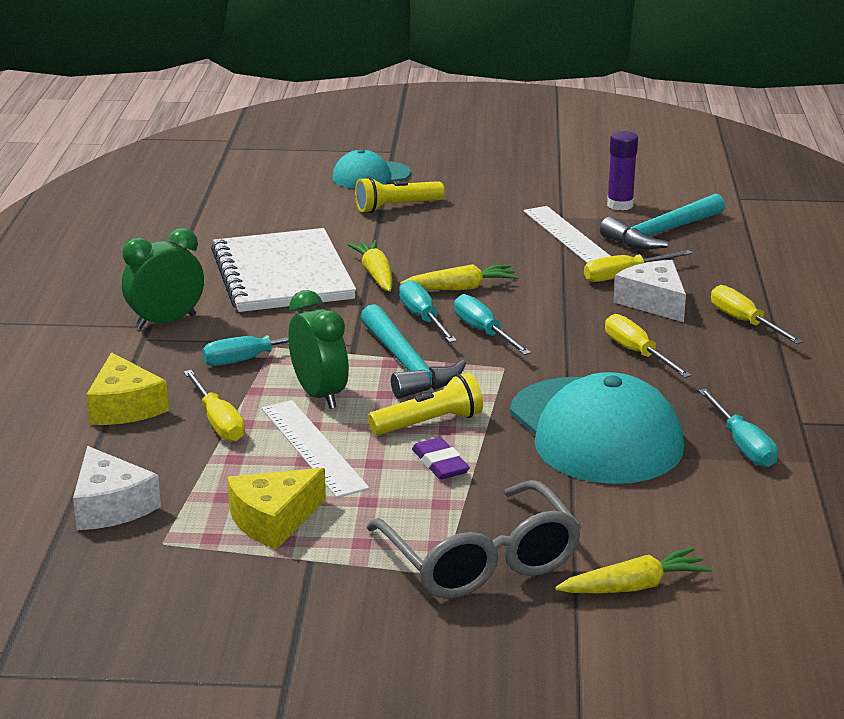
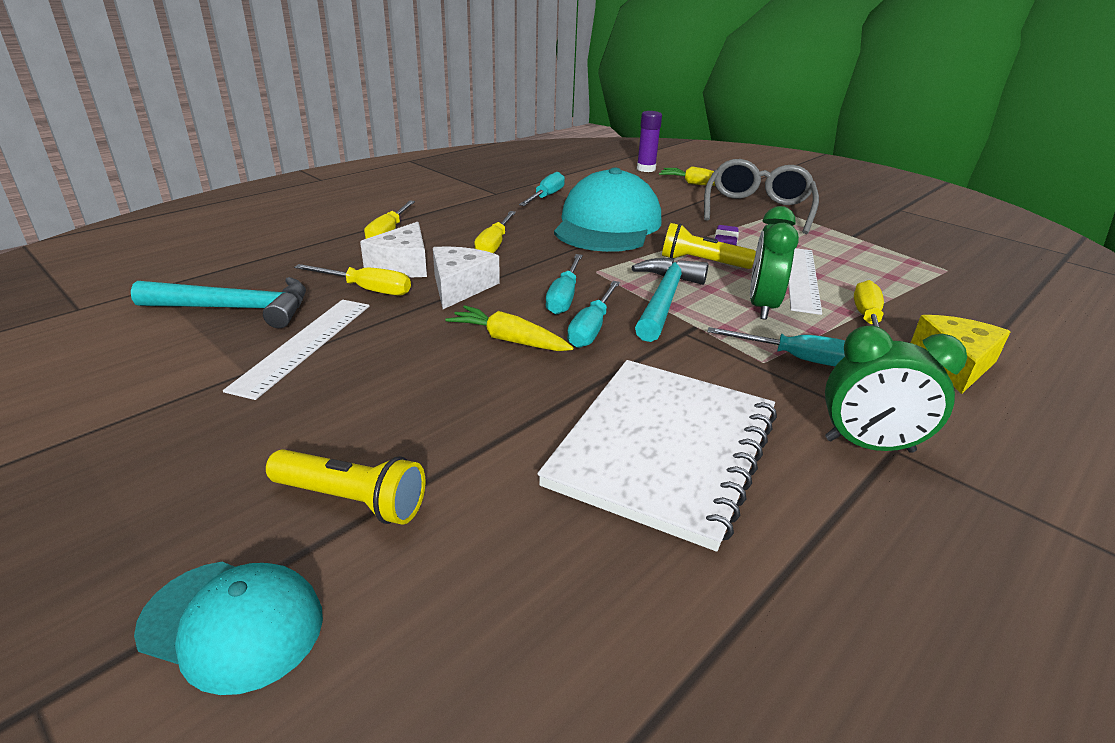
camera: 140 degrees left, 5 degrees up
(110, 506) = (983, 299): white cheese -> white cheese (460, 287)
(273, 520) = (863, 256): yellow cheese -> none
(376, 275) = (560, 395): yellow carrot -> none
(620, 205) = (166, 355): purple glue stick -> purple glue stick (646, 169)

